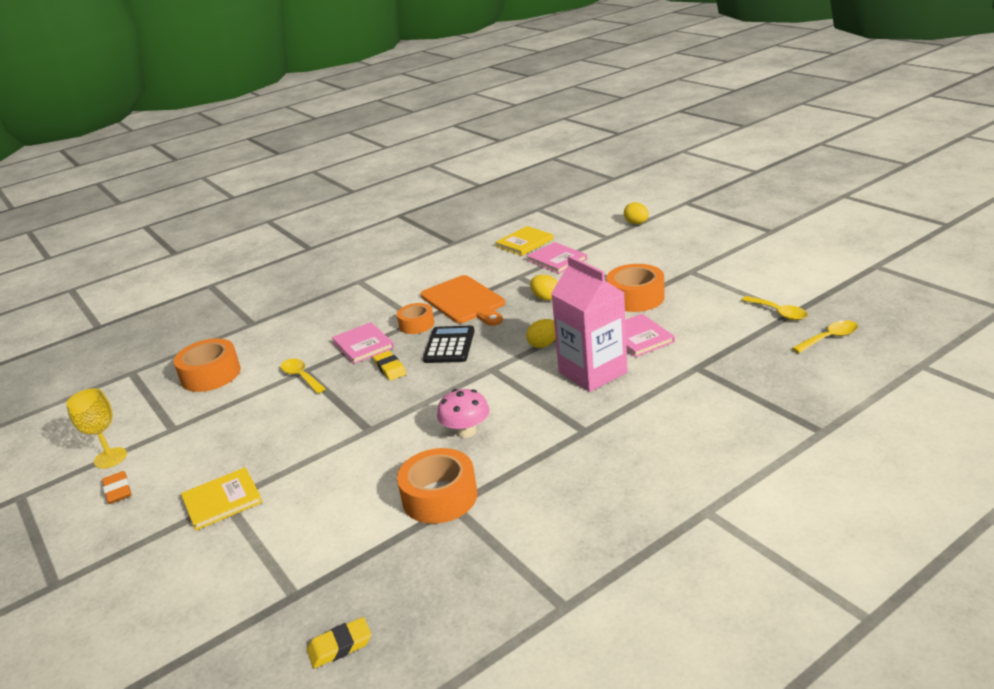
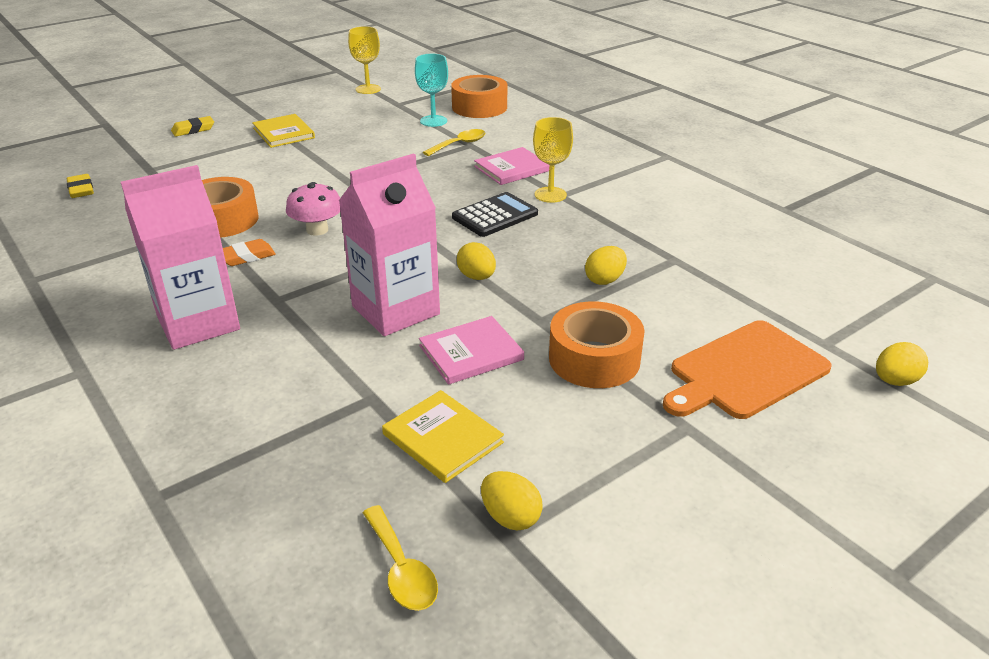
camera: 85 degrees right, 5 degrees up
(118, 490) = (323, 98): orange eraser -> orange eraser (246, 256)
(235, 398) = (433, 121): none -> turquoise goblet
(390, 368) = (457, 185): yellow eraser -> yellow eraser (193, 129)
(416, 324) = (550, 195): orange tape -> yellow goblet
(449, 345) = (495, 216): black calculator -> black calculator turned 45 degrees counterclockwise
(464, 301) = (604, 222): orange cutting board -> orange cutting board (745, 371)
(524, 243) = (790, 264): yellow book -> yellow book (442, 438)
(557, 260) = (730, 291): pink book -> none
(624, 464) = (198, 323): none -> pink carton
(778, 313) = (510, 517): yellow spoon -> yellow egg

